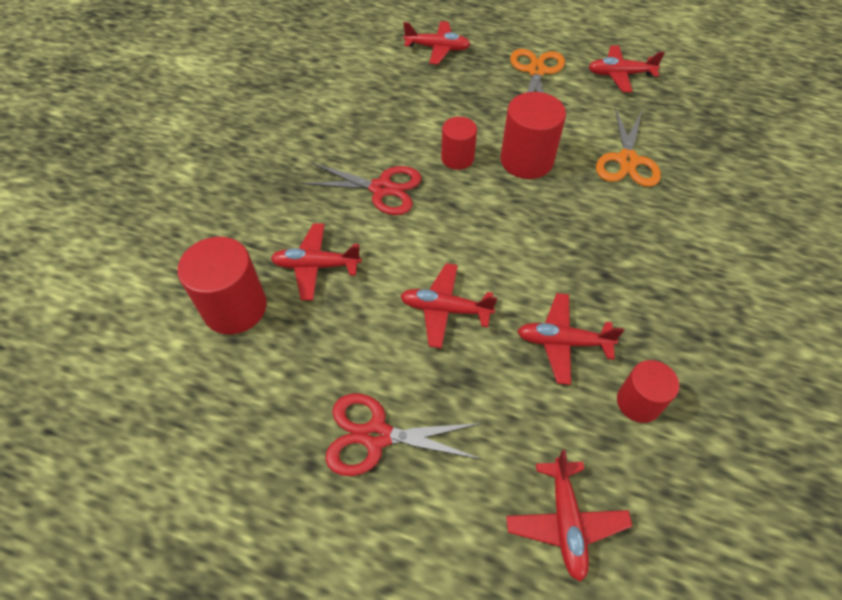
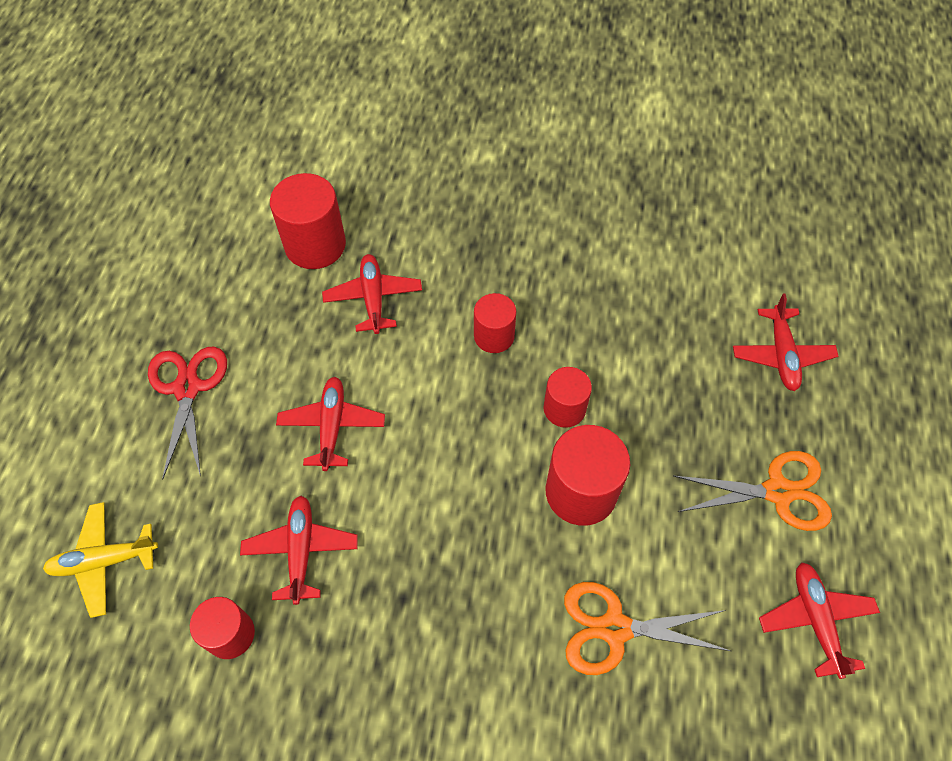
camera: 80 degrees right, 5 degrees up
(381, 189) = (494, 336): red scissors -> red cylinder
(565, 521) = (104, 561): red plane -> yellow plane

